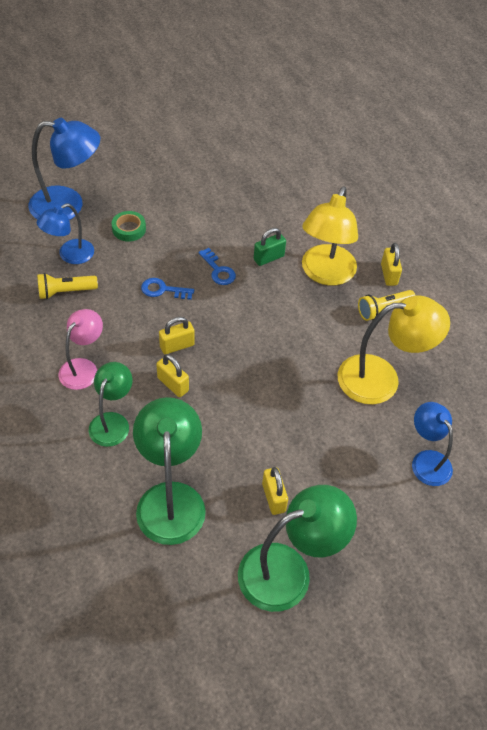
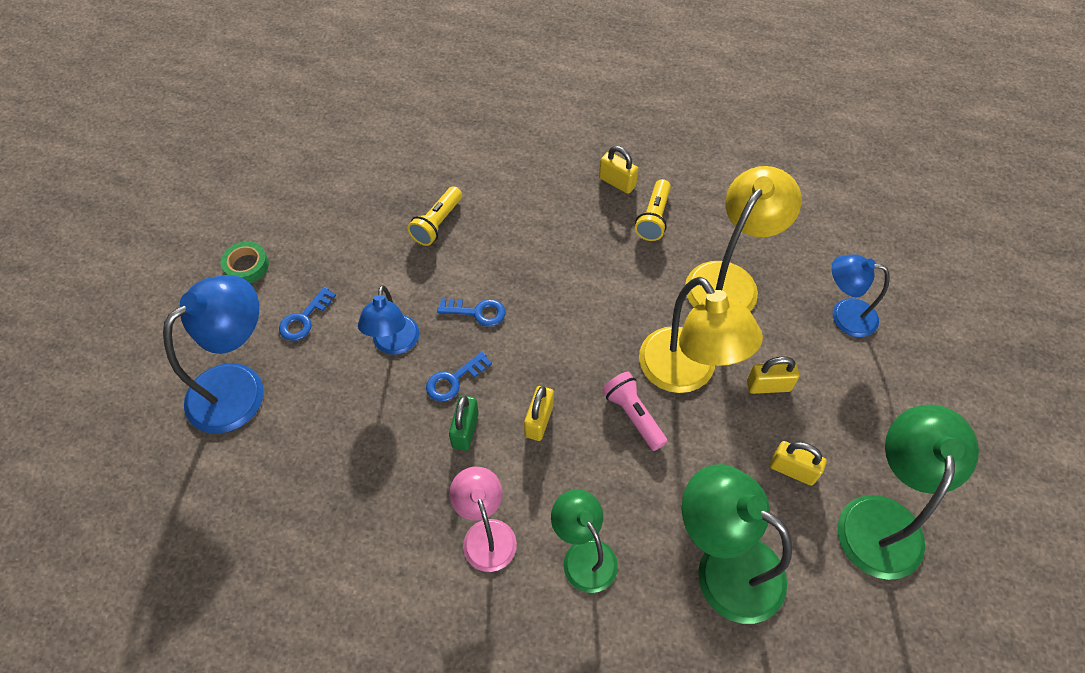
camera: 45 degrees left, 5 degrees up
(65, 292) = (362, 477): yellow flashlight -> yellow flashlight (437, 224)
(70, 255) = (314, 436): blue lamp -> blue lamp (394, 344)
(129, 229) = (338, 351): green tape -> green tape (246, 266)
(134, 201) = (304, 318): none -> blue key
(173, 384) = (585, 460): yellow padlock -> yellow padlock (768, 386)
(227, 389) = (633, 415): none -> pink flashlight
(268, 258) = (504, 258): green padlock -> green padlock (465, 430)
(325, 274) = (569, 229): yellow lamp -> yellow lamp (686, 373)

